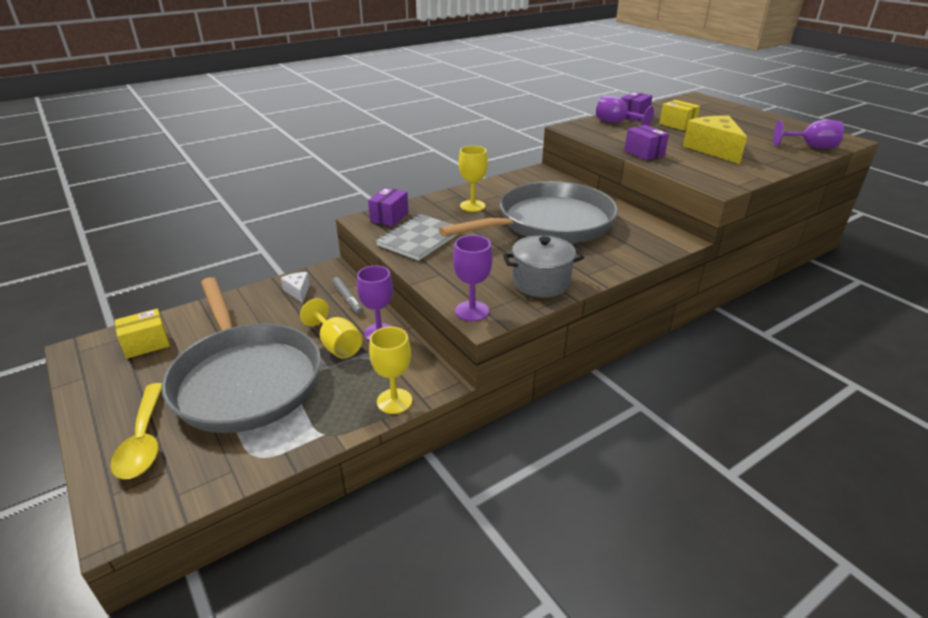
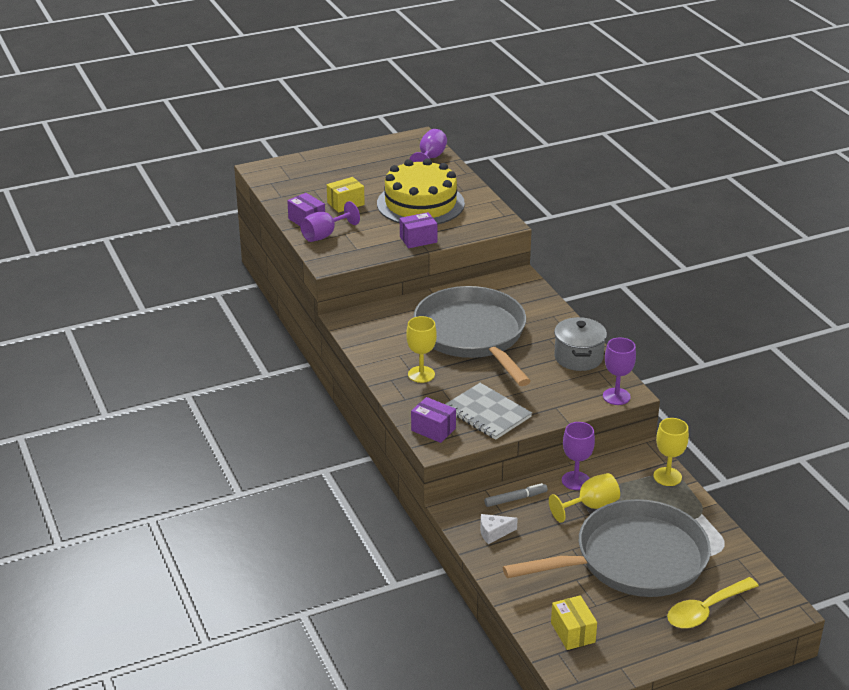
camera: 80 degrees left, 0 degrees up
(144, 440) = (706, 610): yellow spoon -> yellow spoon turned 150 degrees clockwise
(713, 149) = (420, 204): yellow cheese -> yellow cake

